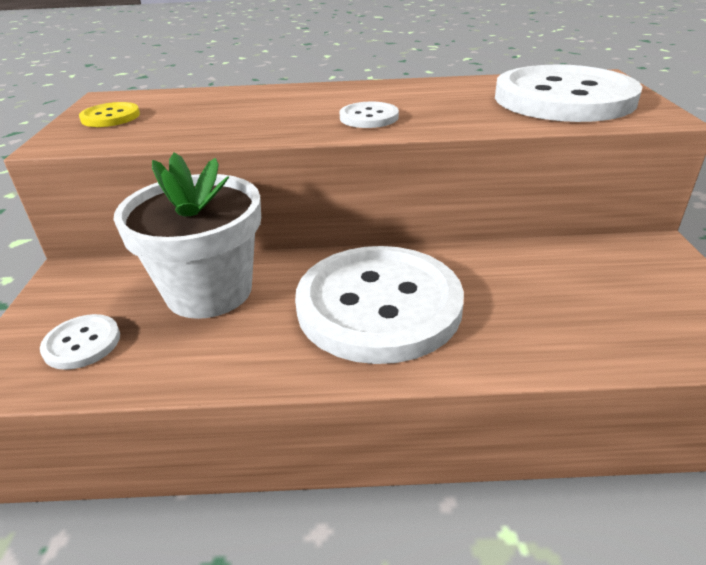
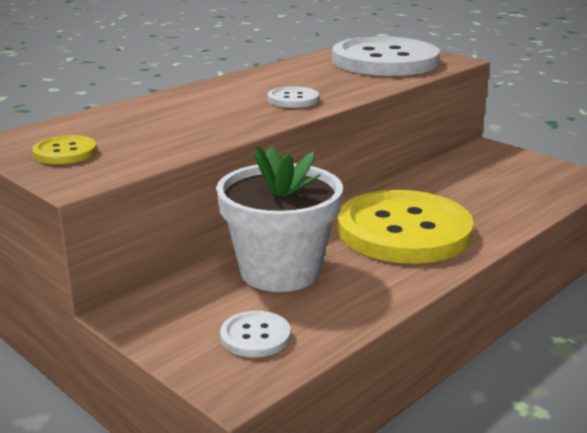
camera: 45 degrees left, 10 degrees down
(379, 305) = (404, 231): white button -> yellow button

